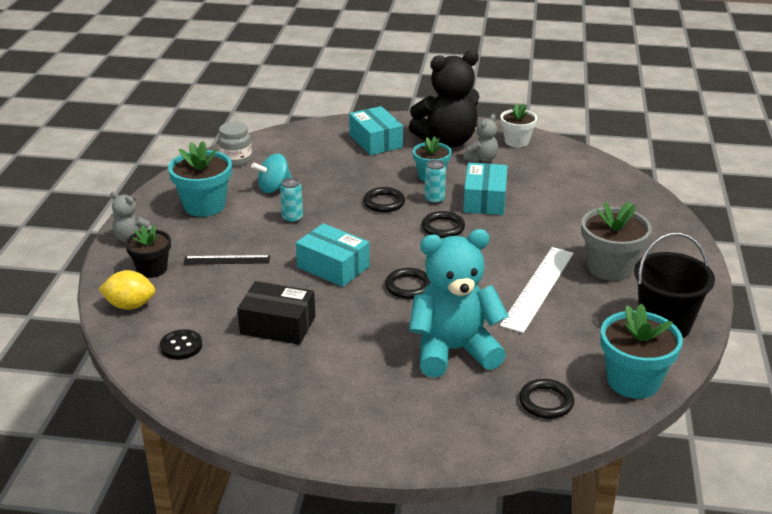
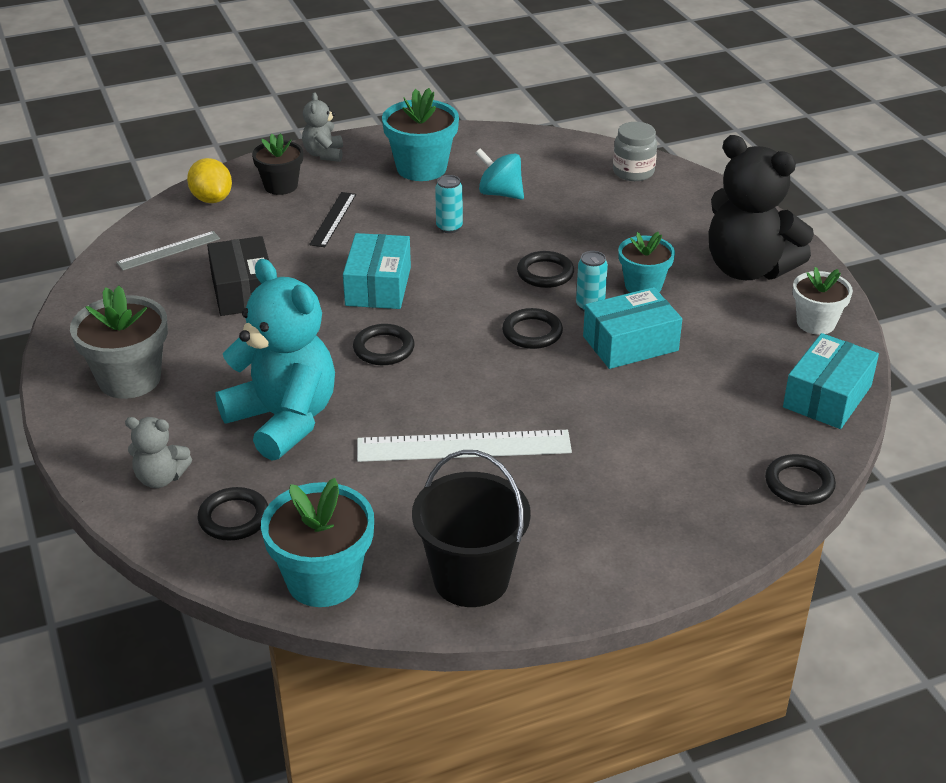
camera: 60 degrees right, 5 degrees up
(181, 346) = (169, 251): black button -> grey ruler
(226, 260) = (333, 219): black ruler -> black ruler turned 45 degrees clockwise
(236, 159) = (533, 150): grey jar -> grey jar (633, 172)
(375, 141) = (682, 219): turquoise box -> turquoise box (827, 396)
(481, 159) = (732, 310): grey teddy bear -> grey teddy bear (160, 478)
(610, 268) = (566, 494): grey flower pot -> grey flower pot (129, 379)
(649, 196) = (799, 484): none -> black ring

